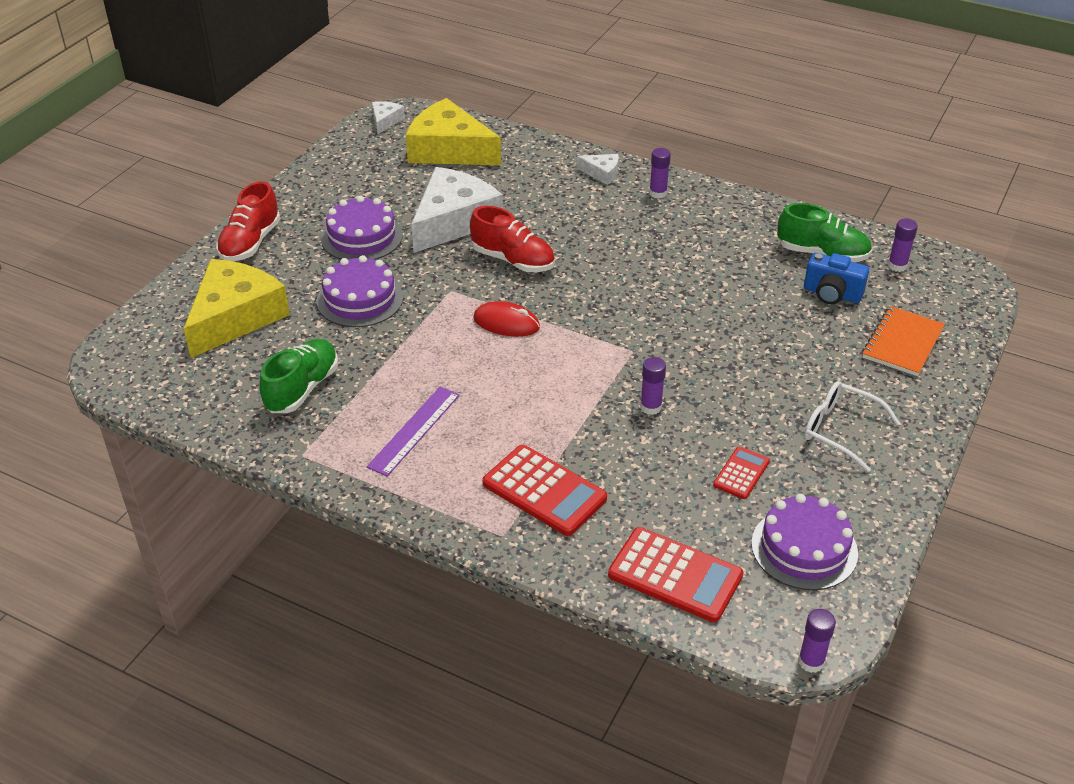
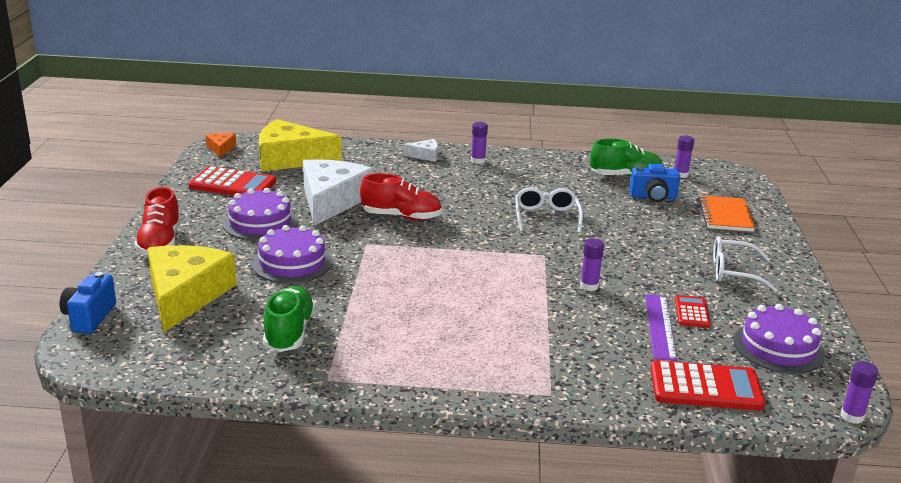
camera: 25 degrees left, 15 degrees down
(137, 323) = (89, 317): none -> blue camera
(385, 121) = (221, 149): white cheese -> orange cheese
(414, 430) = (414, 340): purple ruler -> purple ruler (660, 326)
(506, 323) = (430, 256): red mouse -> none
(544, 491) = (556, 357): red calculator -> red calculator (233, 184)
(676, 296) = (546, 217): none -> white glasses

